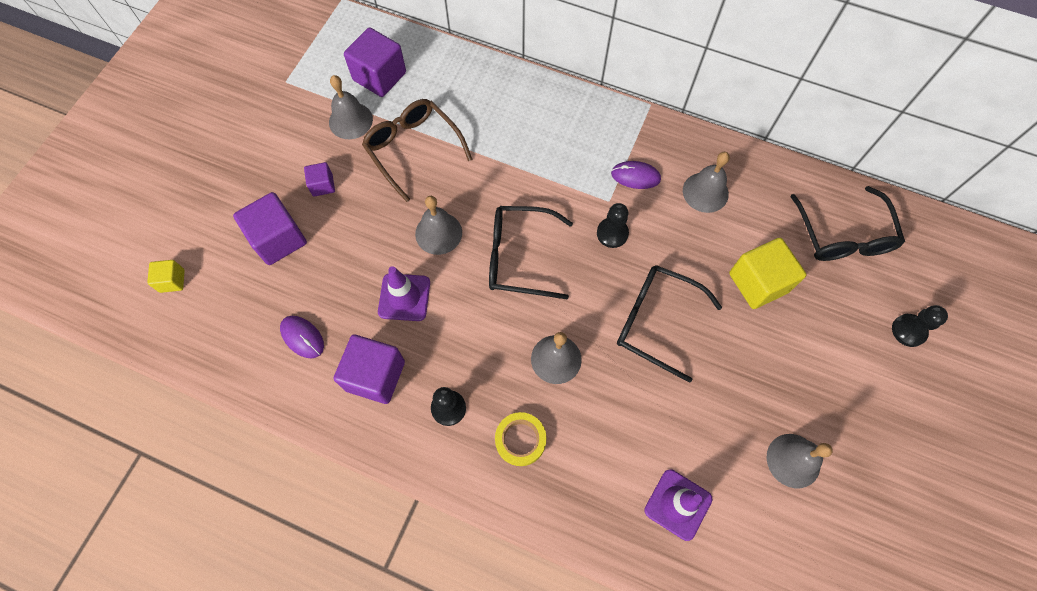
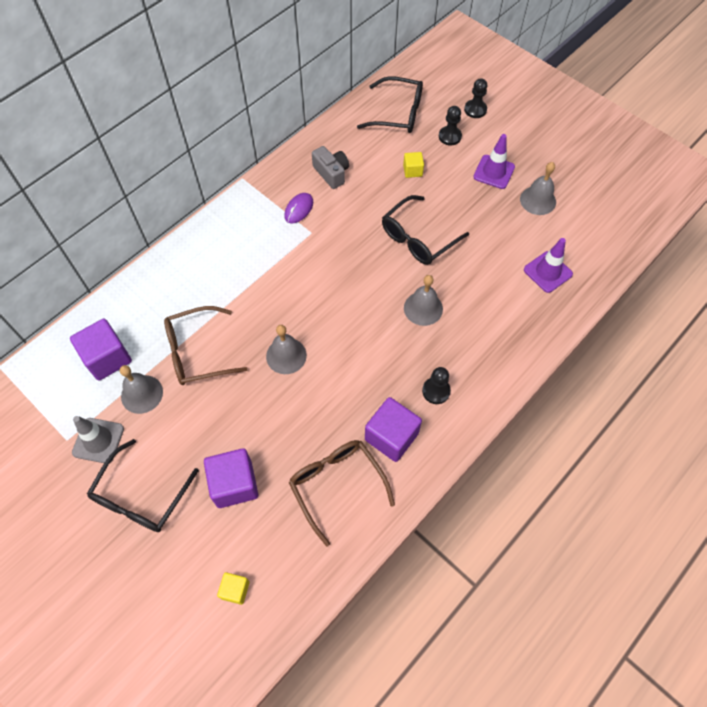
camera: 70 degrees left, 5 degrees down
(292, 106) = (98, 440): none -> grey traffic cone
(302, 337) = (337, 485): purple mouse -> brown glasses
(322, 185) = (197, 434): purple cube -> none
(404, 297) = (332, 397): purple traffic cone -> purple traffic cone (494, 172)
(519, 257) = (332, 305): black glasses -> black glasses (141, 496)
(520, 440) = (475, 350): yellow tape -> none
(612, 233) = (339, 240): black pawn -> black pawn (450, 136)
(705, 192) = (331, 173): grey bell -> grey camera
(758, 282) = (412, 171): yellow cube -> yellow cube, size x0.53

